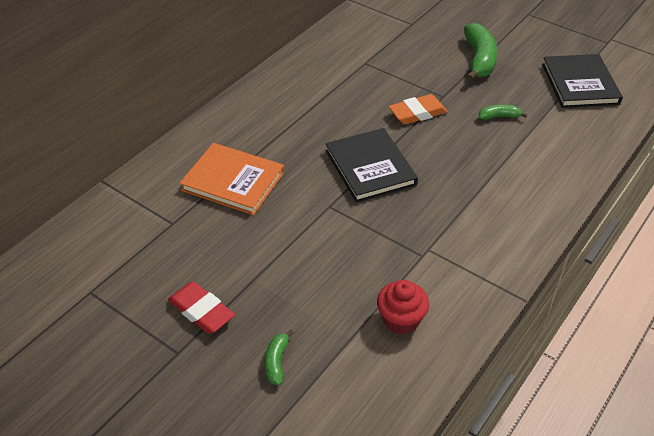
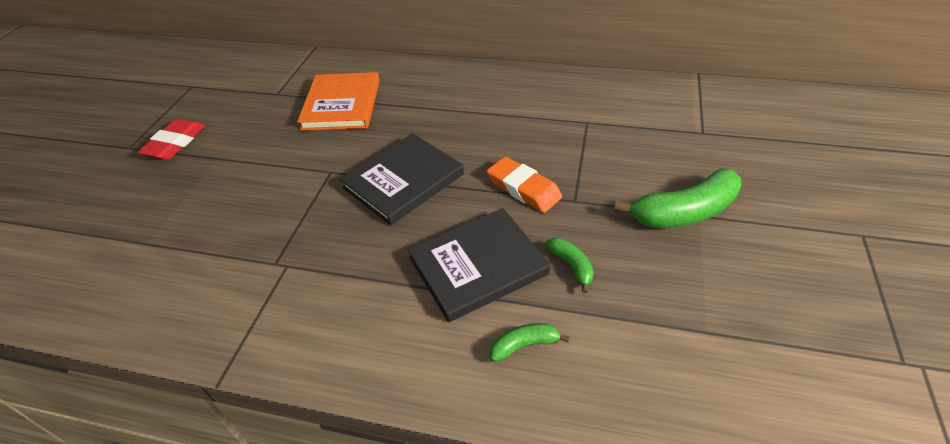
camera: 70 degrees right, 0 degrees up
(277, 361) = (117, 204): green banana -> green banana (524, 345)
(401, 320) = (173, 273): red cupcake -> none
(580, 84) = (734, 346): black book -> black book (478, 266)

